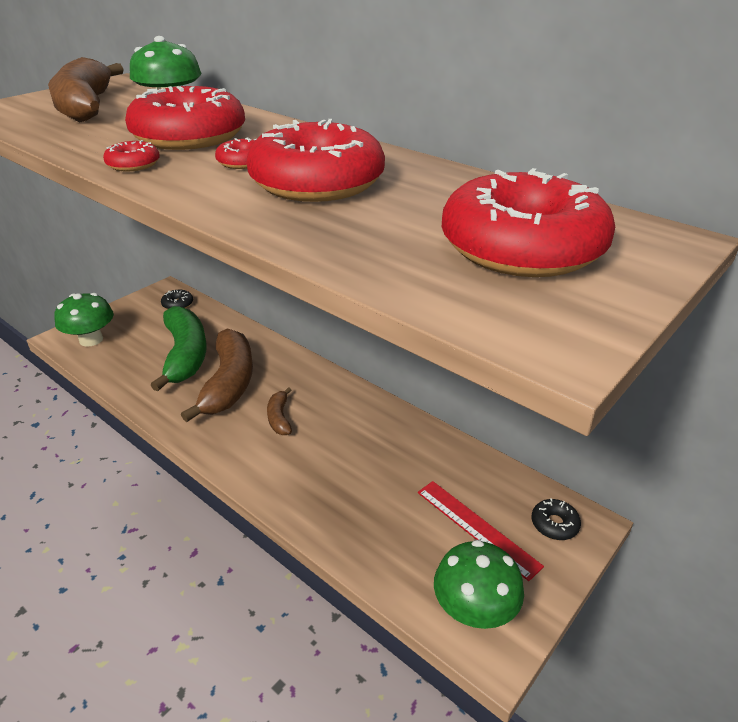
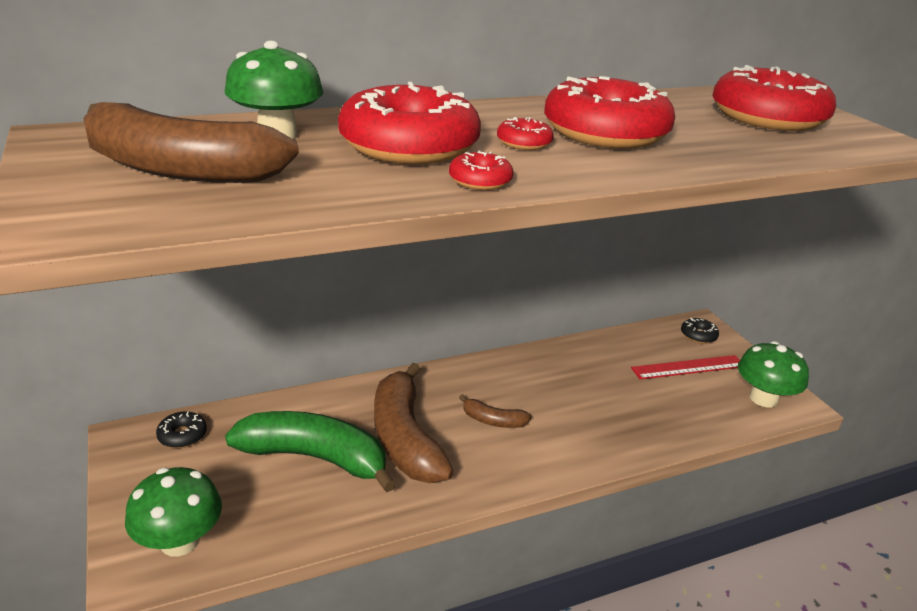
camera: 65 degrees left, 5 degrees down
(229, 383) = (405, 438): brown banana -> brown banana turned 135 degrees counterclockwise

